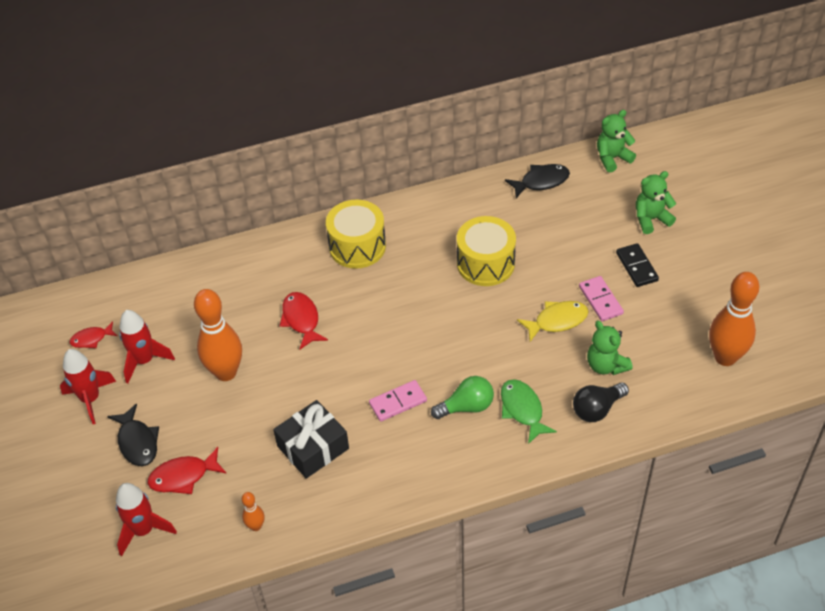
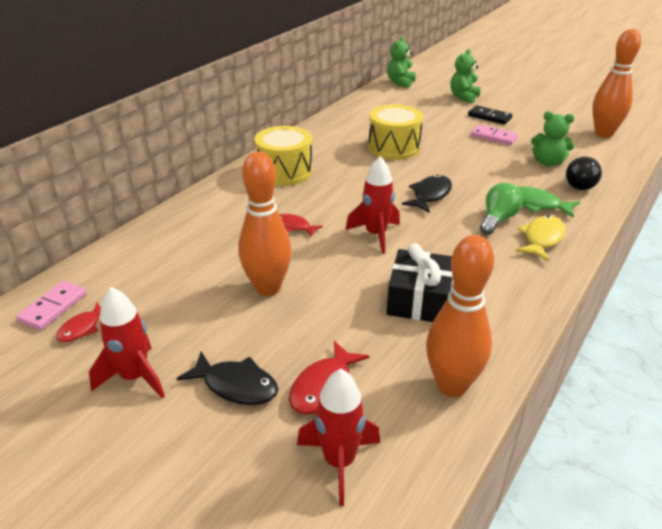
camera: 40 degrees left, 15 degrees down
(144, 360) = (167, 317): red rocket -> red rocket (376, 235)
(256, 526) = (451, 385): orange bowling pin -> orange bowling pin, size x2.18
(301, 320) = (294, 227): red fish -> red fish, size x0.66
(398, 402) = (445, 239): pink domino -> pink domino (53, 307)
(541, 182) = (372, 103): black fish -> black fish (430, 195)
(557, 321) = (484, 155): yellow fish -> yellow fish (542, 239)

